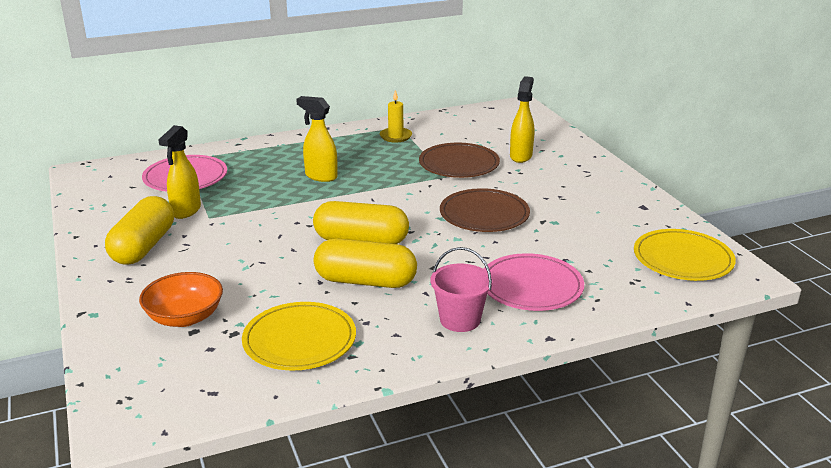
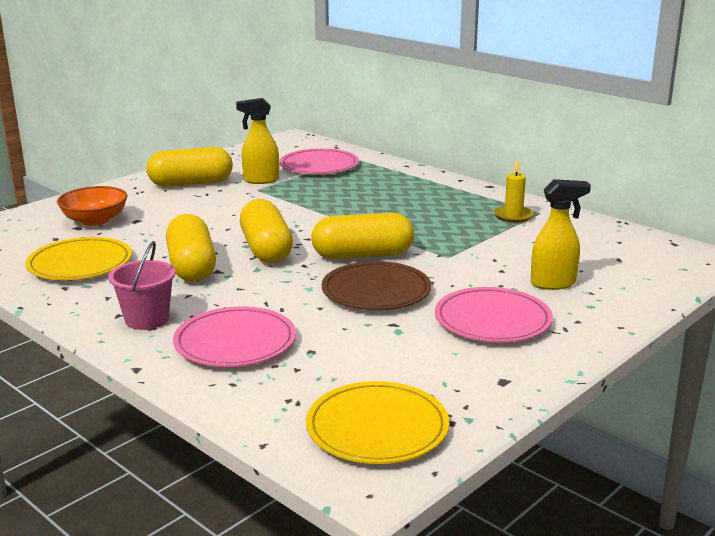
camera: 65 degrees right, 5 degrees down
(320, 176) = (378, 207): yellow spray bottle -> none
(414, 204) = (363, 255): none -> yellow capsule
(459, 164) = (485, 257): brown plate -> none
(560, 188) = (492, 320): none -> pink plate

